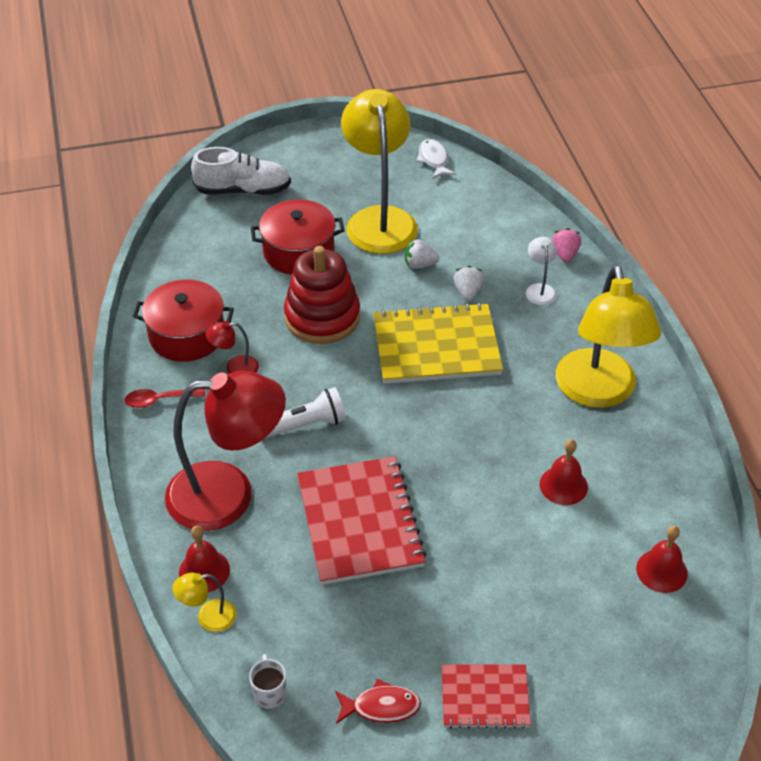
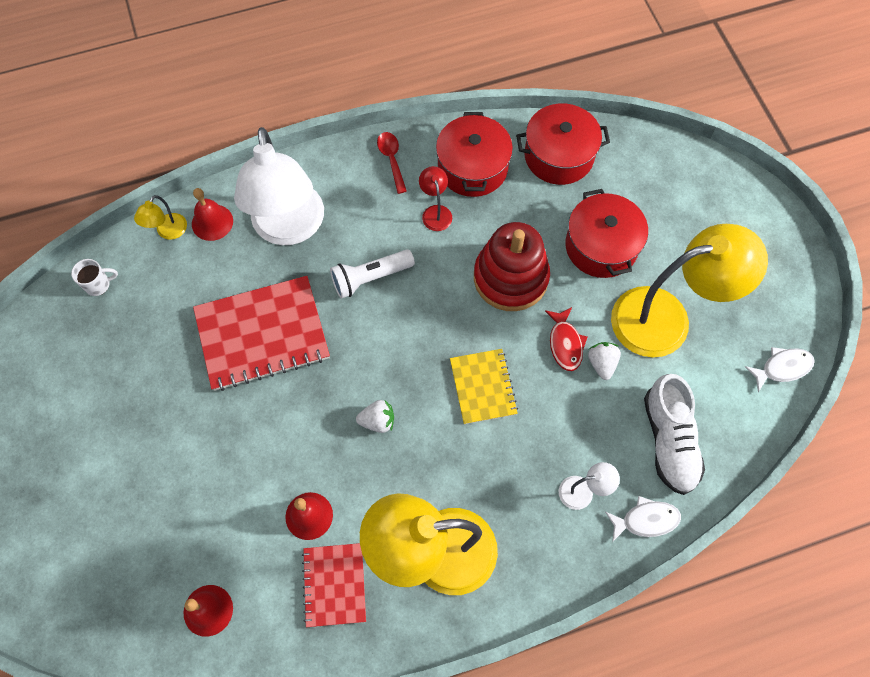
camera: 85 degrees right, 20 degrees up
(190, 270) = (559, 156): none -> red pot
(208, 617) = (168, 232): yellow lamp -> yellow lamp turned 135 degrees counterclockwise
(228, 495) = (289, 228): red lamp -> white lamp
(243, 190) = (685, 184): white shoe -> white shoe (669, 440)
(304, 425) = (370, 278): white flashlight -> white flashlight turned 90 degrees clockwise
(381, 707) = (80, 367): red fish -> red fish (565, 343)
(436, 346) = (483, 387): yellow notebook -> yellow notebook, size x0.58
(467, 292) = (566, 414): white strawberry -> white strawberry (378, 421)
(485, 697) = (83, 447): red notebook -> red notebook (334, 585)
(565, 254) = (646, 520): pink strawberry -> white fish

